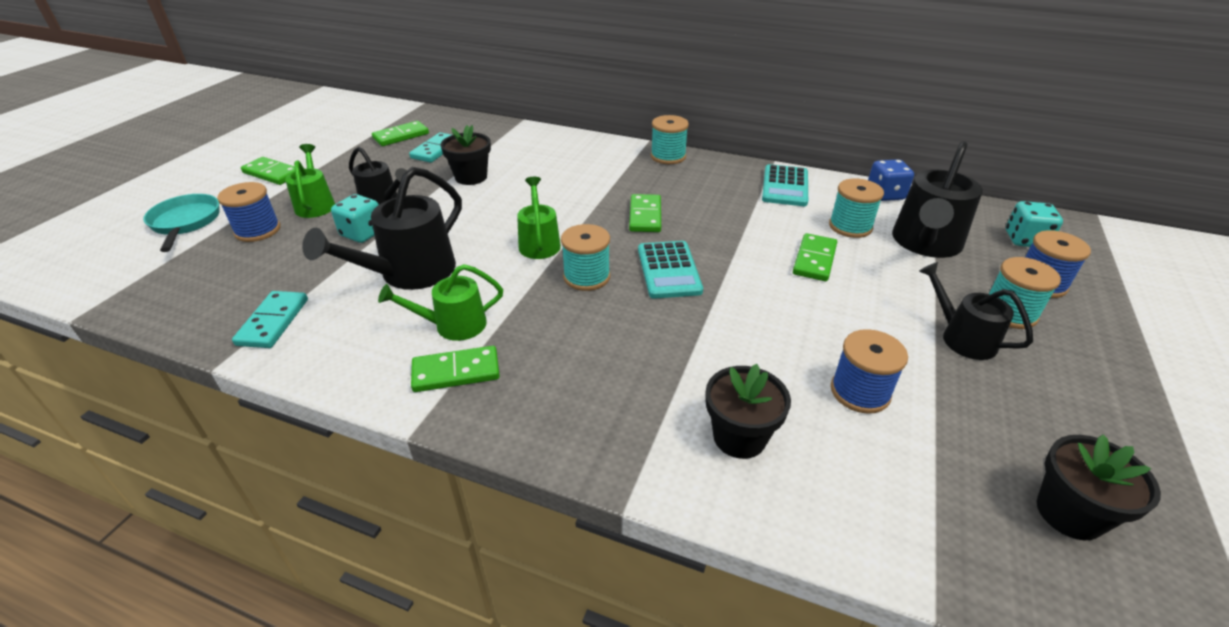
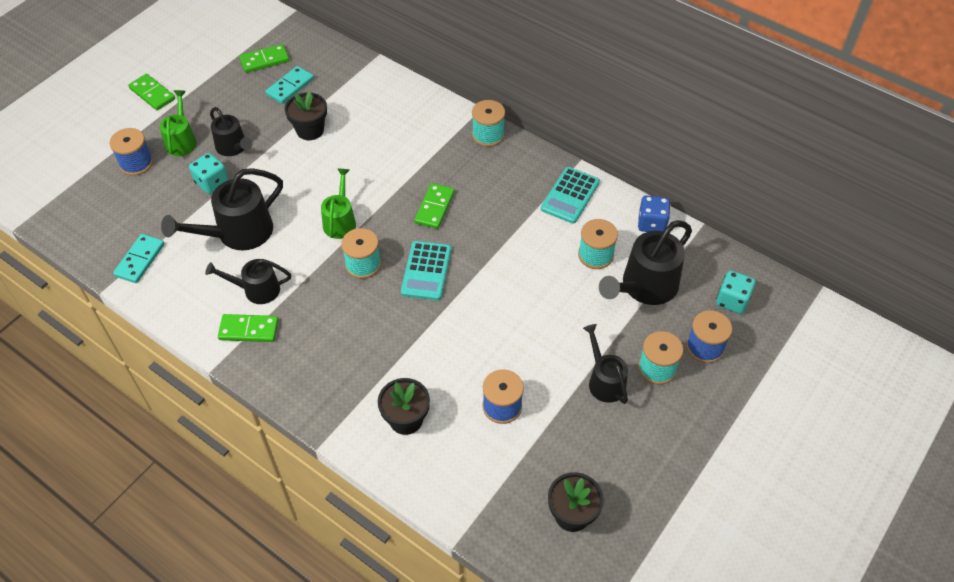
camera: 15 degrees right, 15 degrees up
(185, 223) = (85, 143): turquoise pan -> none
(453, 325) = (256, 290): green watering can -> black watering can
(814, 260) = (543, 284): green domino -> none

